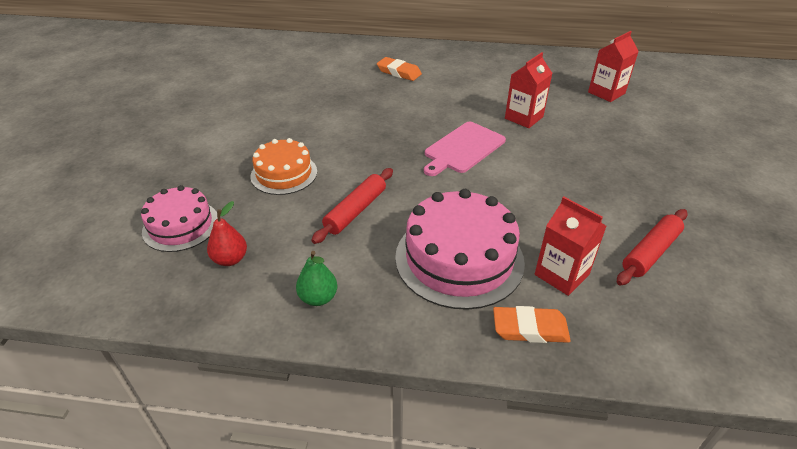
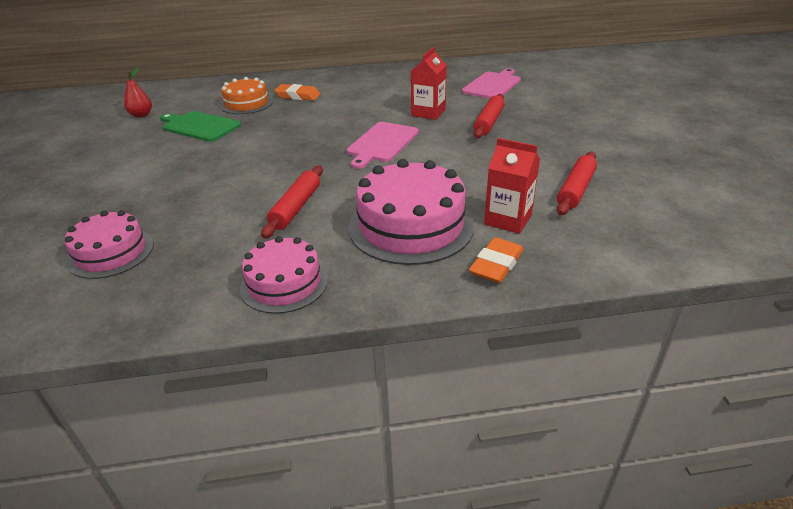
camera: 15 degrees left, 5 degrees down
(230, 259) = (178, 270): red pear -> red pear (141, 115)
(284, 173) = (210, 191): orange cake -> orange cake (246, 103)
(296, 93) = (199, 126): none -> green cutting board
(318, 298) = (284, 283): green pear -> pink cake
(530, 329) = (496, 265): orange eraser -> orange eraser turned 45 degrees counterclockwise
(585, 143) = (489, 122): none -> red rolling pin
(606, 93) = (493, 85): red carton -> pink cutting board

